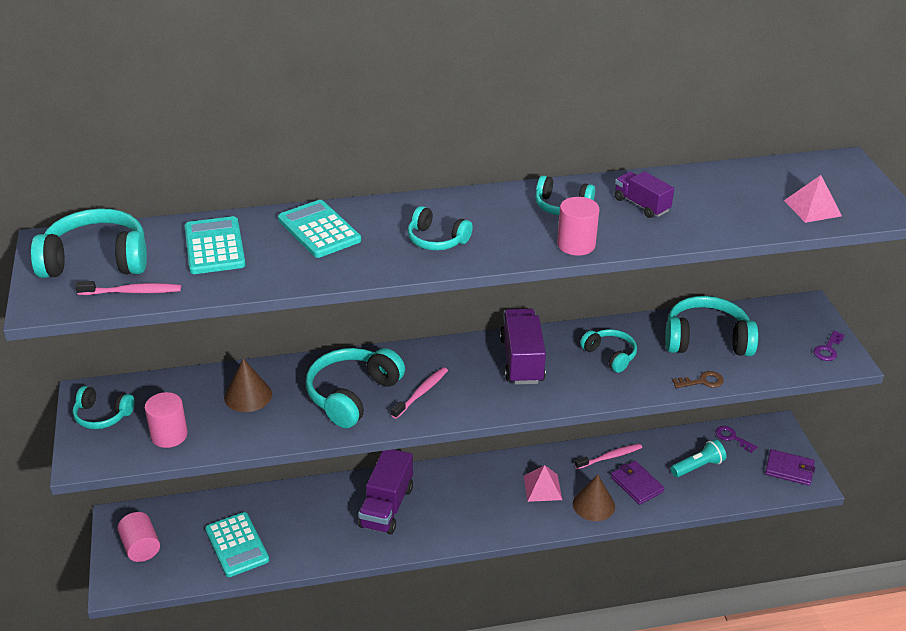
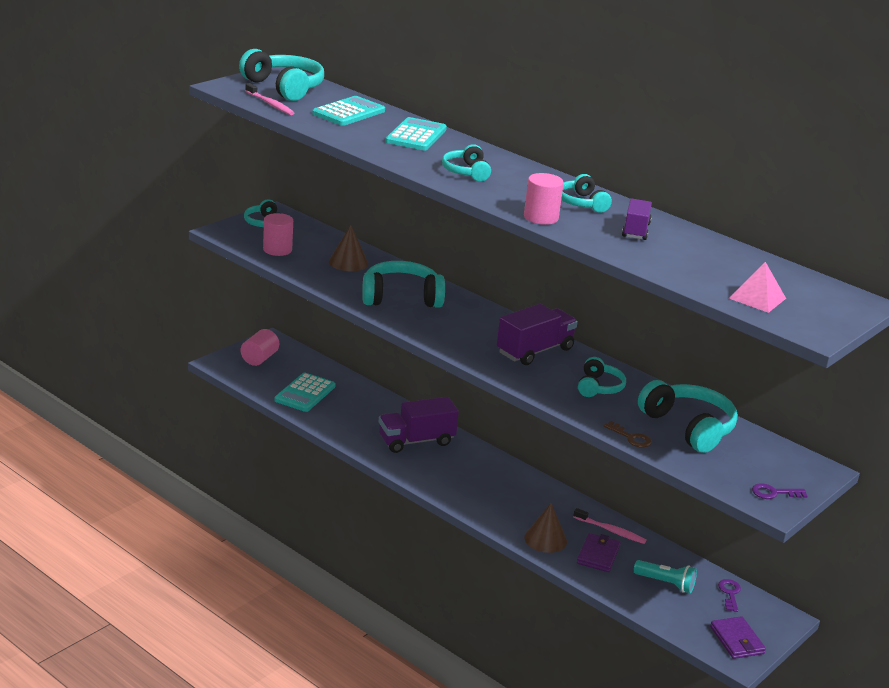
camera: 50 degrees right, 10 degrees down
(421, 393) = (440, 322): pink toothbrush -> none
(542, 487) = (530, 507): pink pyramid -> none

